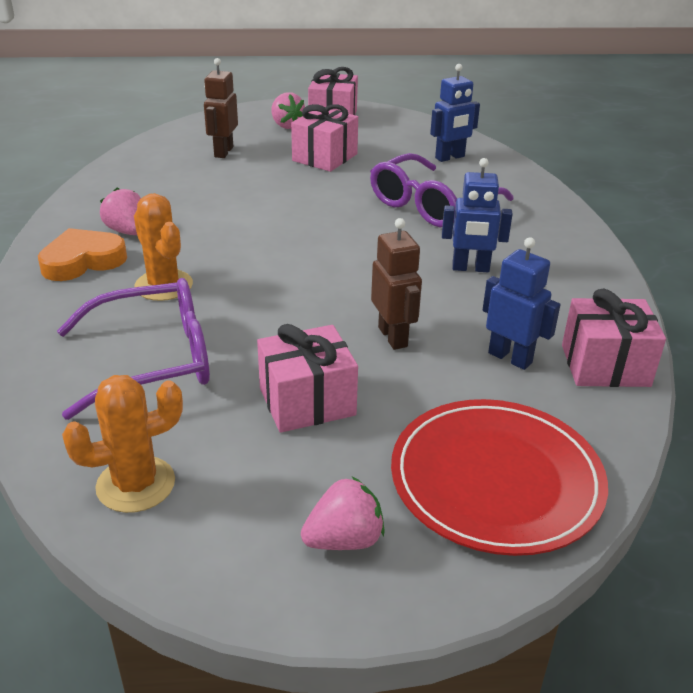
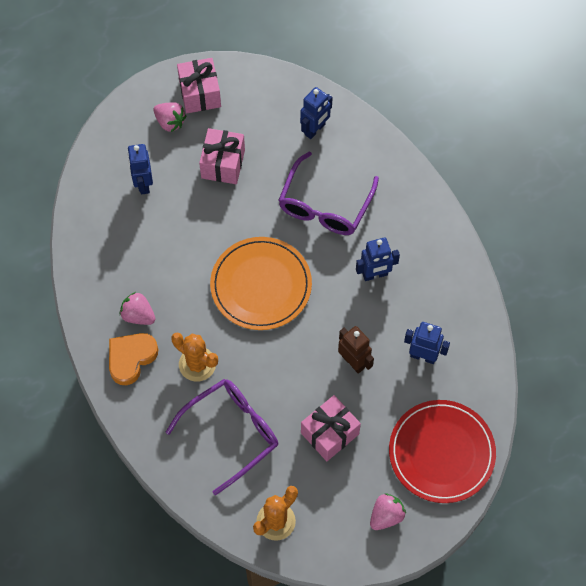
camera: 20 degrees left, 30 degrees up
(223, 152) = (143, 184): brown robot -> blue robot
(305, 243) = (261, 285): none -> orange plate
(605, 365) = (475, 343): pink gift -> none

